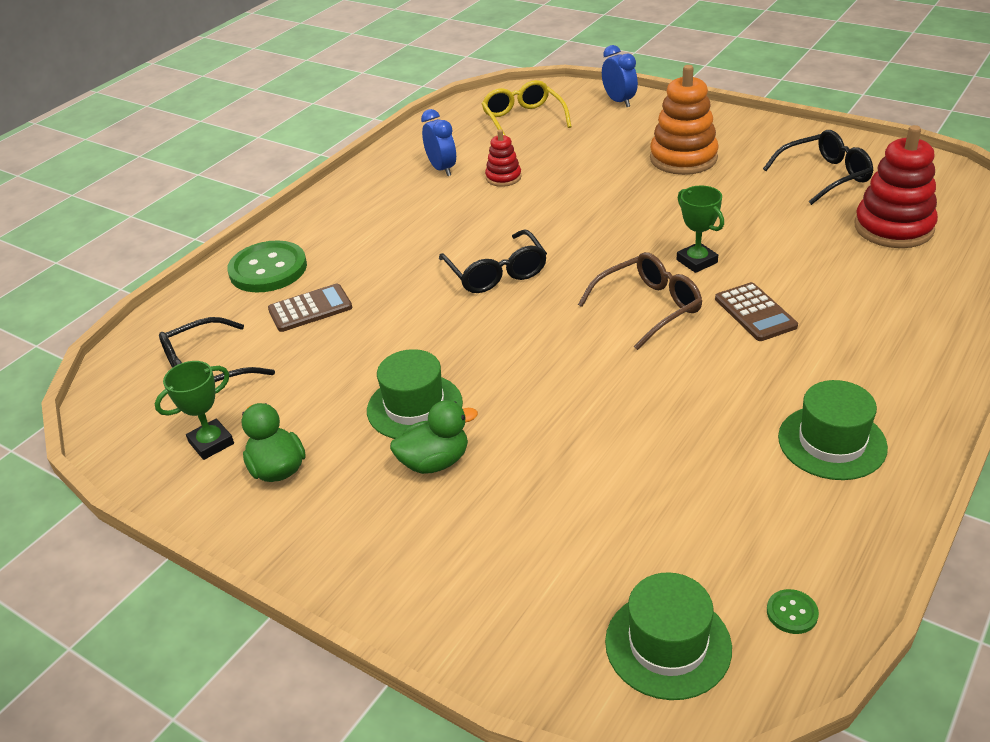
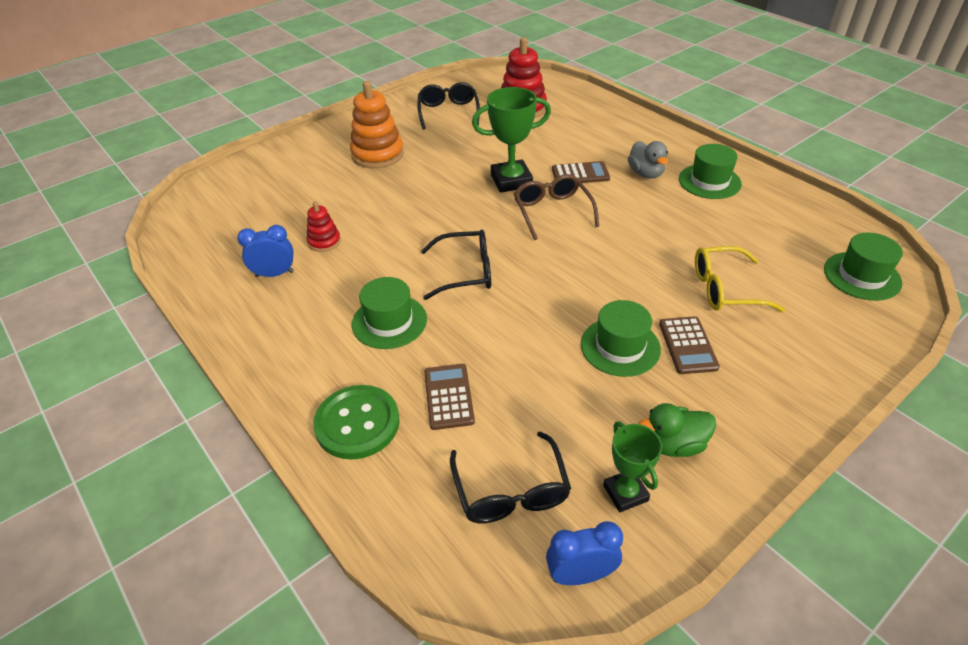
camera: 75 degrees left, 5 degrees up
(400, 248) = (389, 321): none -> green hat
(435, 462) = (688, 345): green duck -> brown calculator
(523, 119) = (236, 212): yellow glasses -> yellow glasses (725, 289)
(619, 101) = (263, 161): blue clock -> blue clock (580, 575)
(696, 261) = (511, 181): green trophy -> green trophy, size x1.62
(792, 613) = (838, 229): green button -> none
(803, 372) = (645, 173): none -> grey duck

